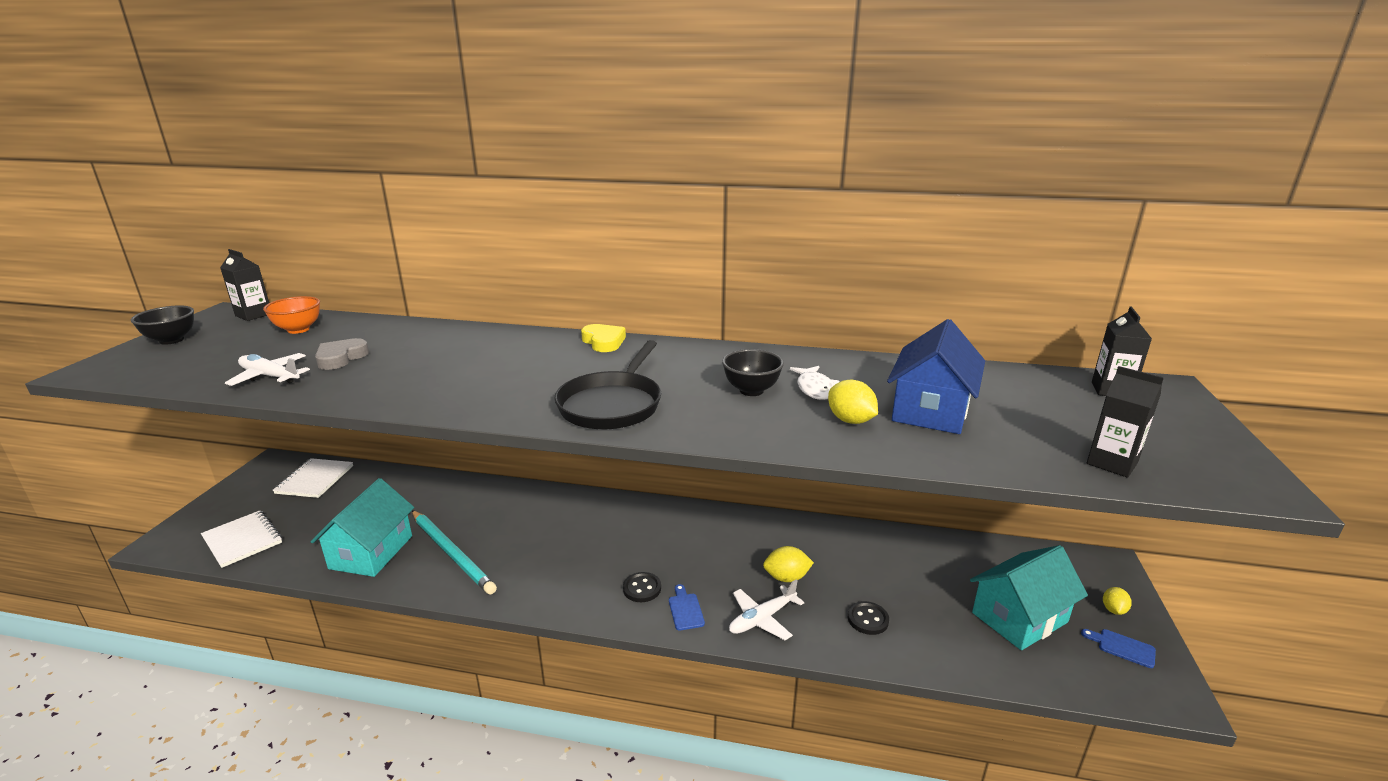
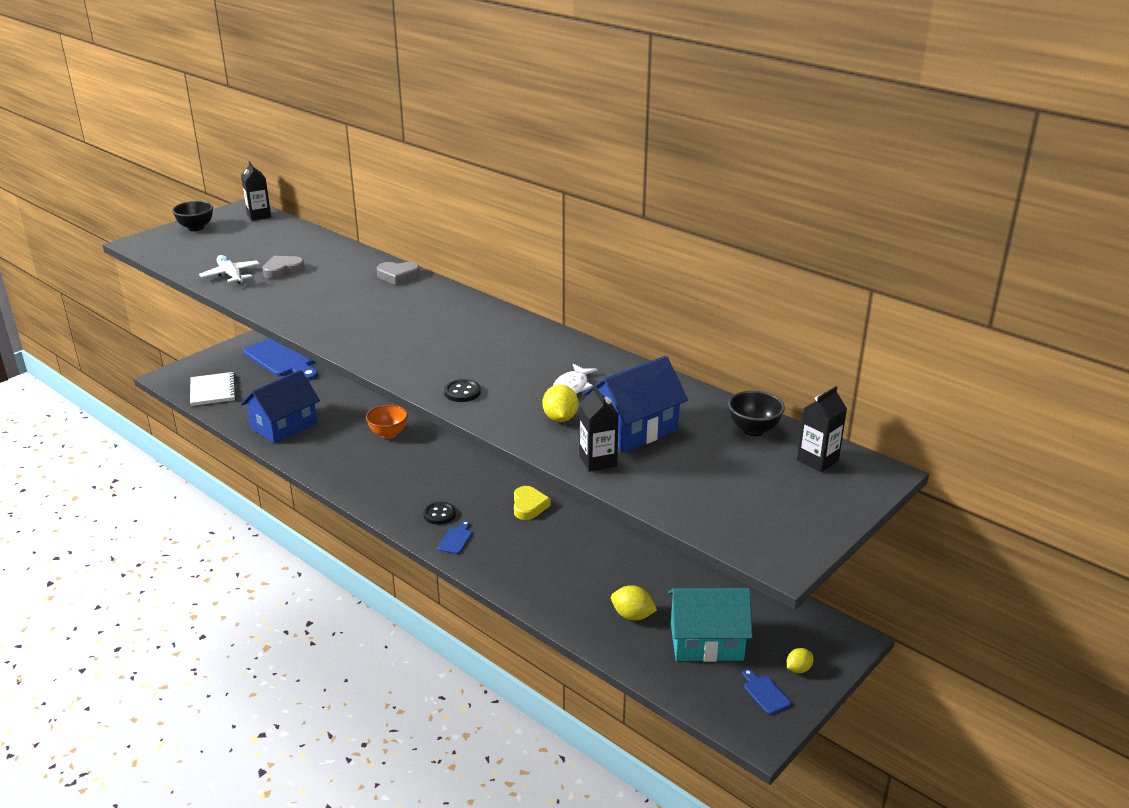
camera: 30 degrees right, 5 degrees up
(298, 330) = (276, 237): orange bowl -> orange bowl (388, 434)
(314, 480) = (283, 359): white notebook -> blue cutting board
(371, 552) = (284, 426): turquoise house -> blue house
(452, 553) = (333, 444): turquoise pencil -> none
(493, 335) = (398, 276): none -> grey heart
(603, 342) = (470, 302): yellow heart -> yellow heart (529, 506)
(612, 404) = (414, 357): black pan -> none
(751, 390) = (523, 374): black bowl -> black bowl (753, 430)
(762, 619) = (504, 565): white plane -> none
(786, 577) = (553, 546): yellow lemon -> yellow lemon (632, 615)
(867, 619) = (581, 596): black button -> black button (462, 392)
(1112, 463) = (701, 507): black carton -> black carton (598, 461)

